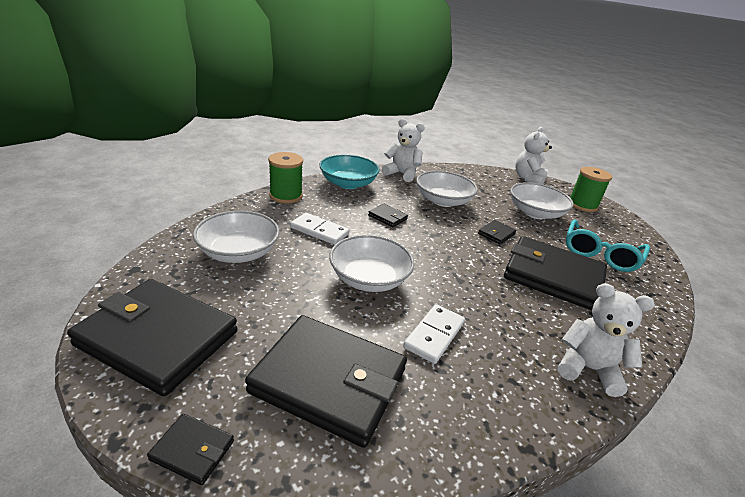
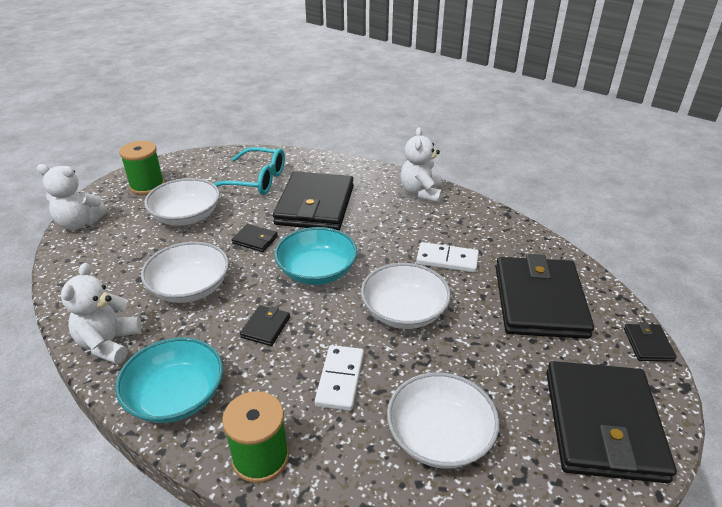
camera: 105 degrees left, 5 degrees up
(443, 251) = (317, 271): none -> turquoise bowl

